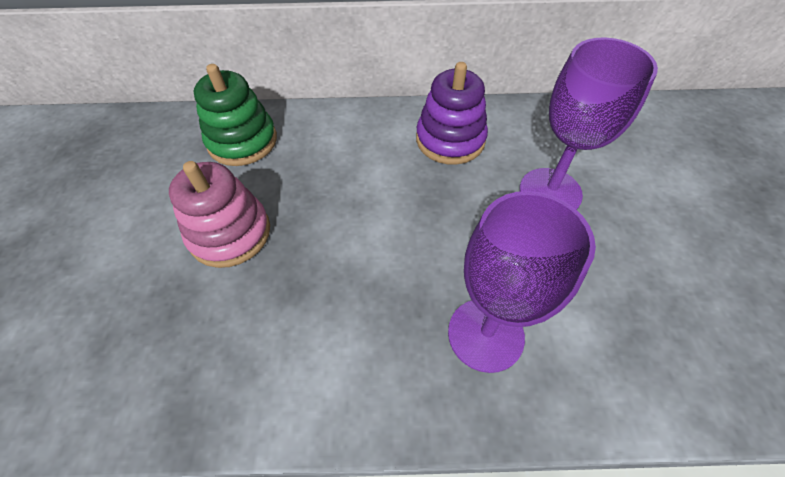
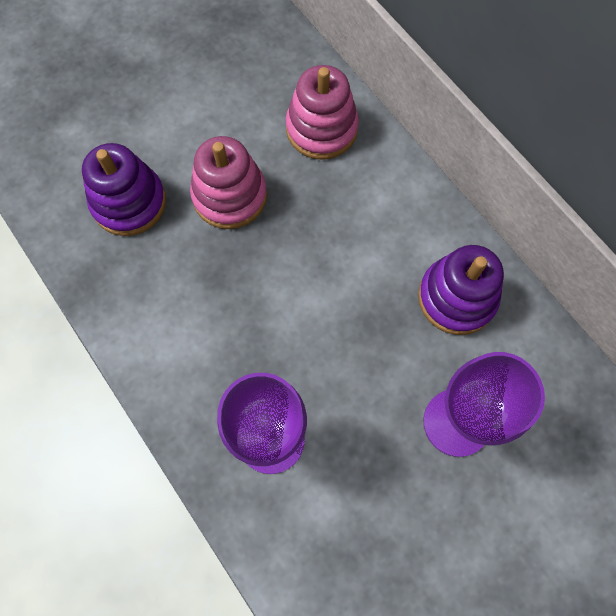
camera: 55 degrees right, 15 degrees up
(145, 322) = (129, 202): none -> purple stacking toy
(242, 141) = (321, 129): green stacking toy -> pink stacking toy

